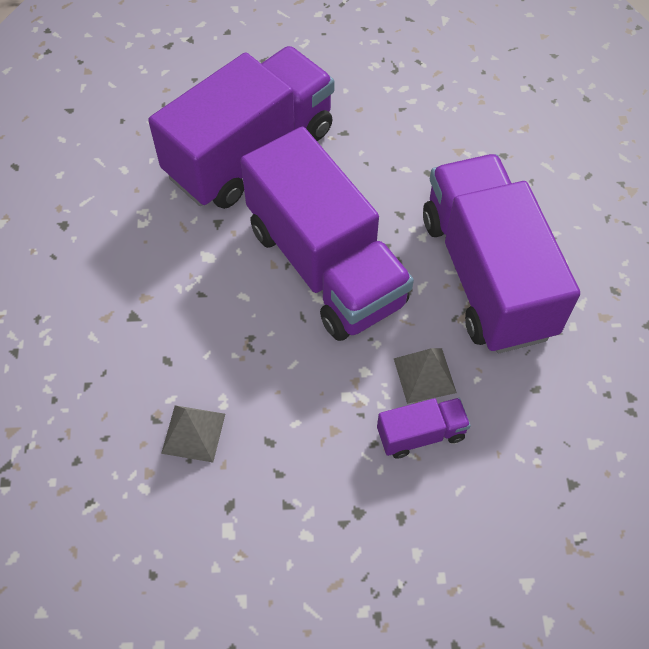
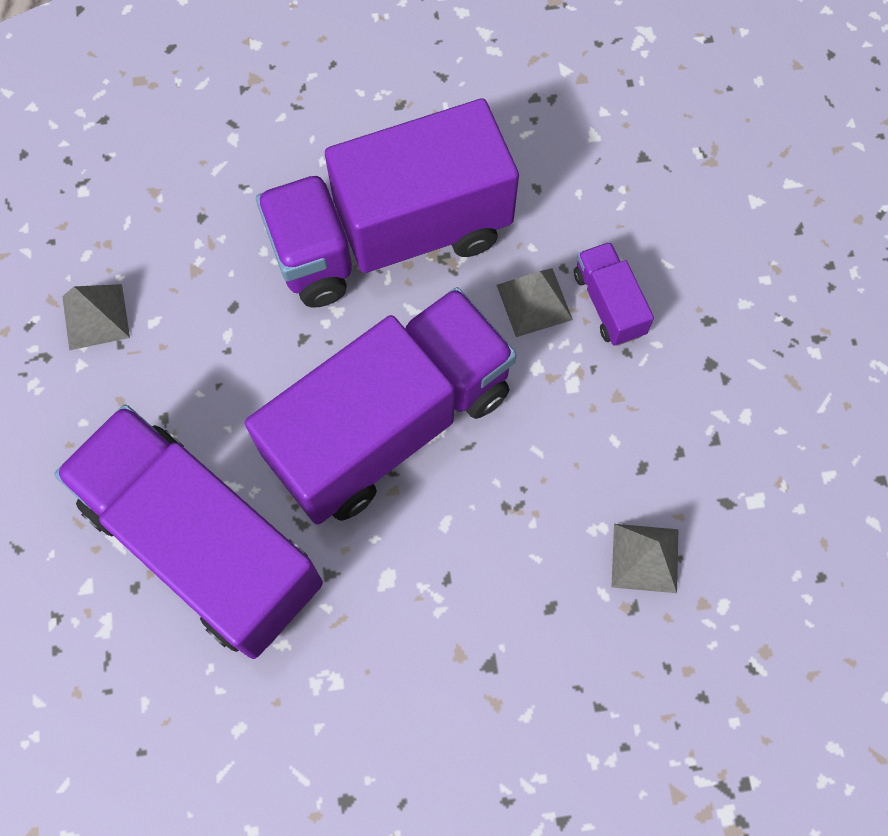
camera: 95 degrees left, 10 degrees up
(423, 96) = (96, 317): none -> grey pyramid

